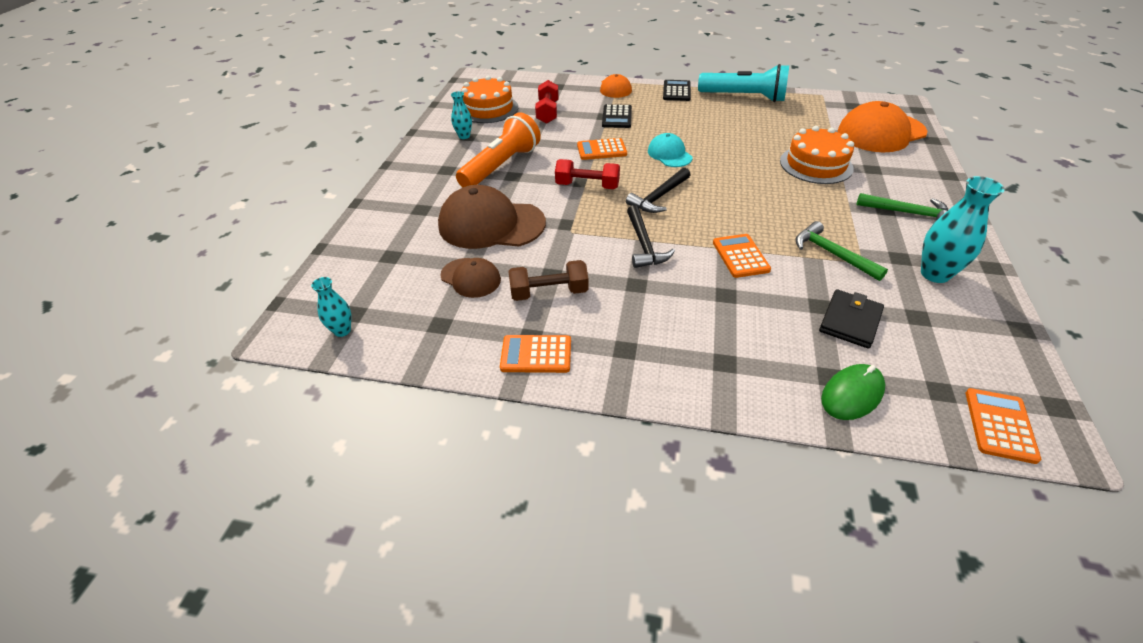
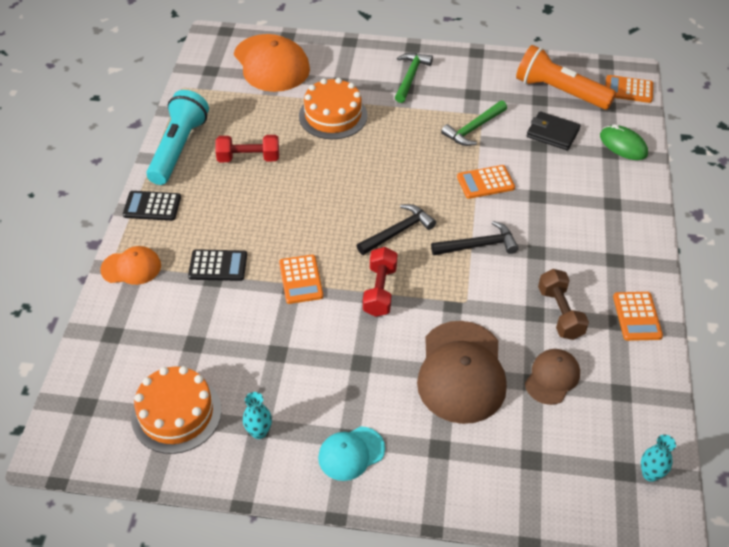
camera: 95 degrees left, 5 degrees up
(501, 166) = (339, 377): orange flashlight -> orange flashlight (559, 91)
(547, 112) = (196, 340): red dumbbell -> red dumbbell (248, 158)
(659, 197) = (397, 232): black hammer -> black hammer turned 75 degrees counterclockwise
(669, 154) = (312, 220): turquoise cap -> turquoise cap (351, 453)
(935, 274) = (490, 81): turquoise vase -> none

